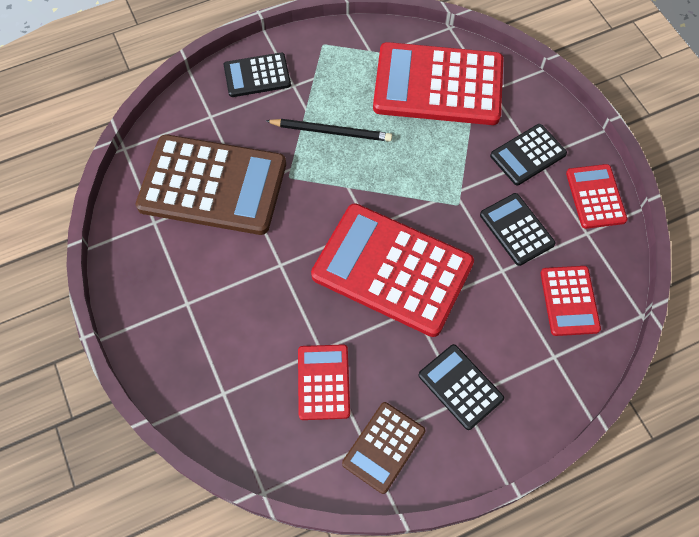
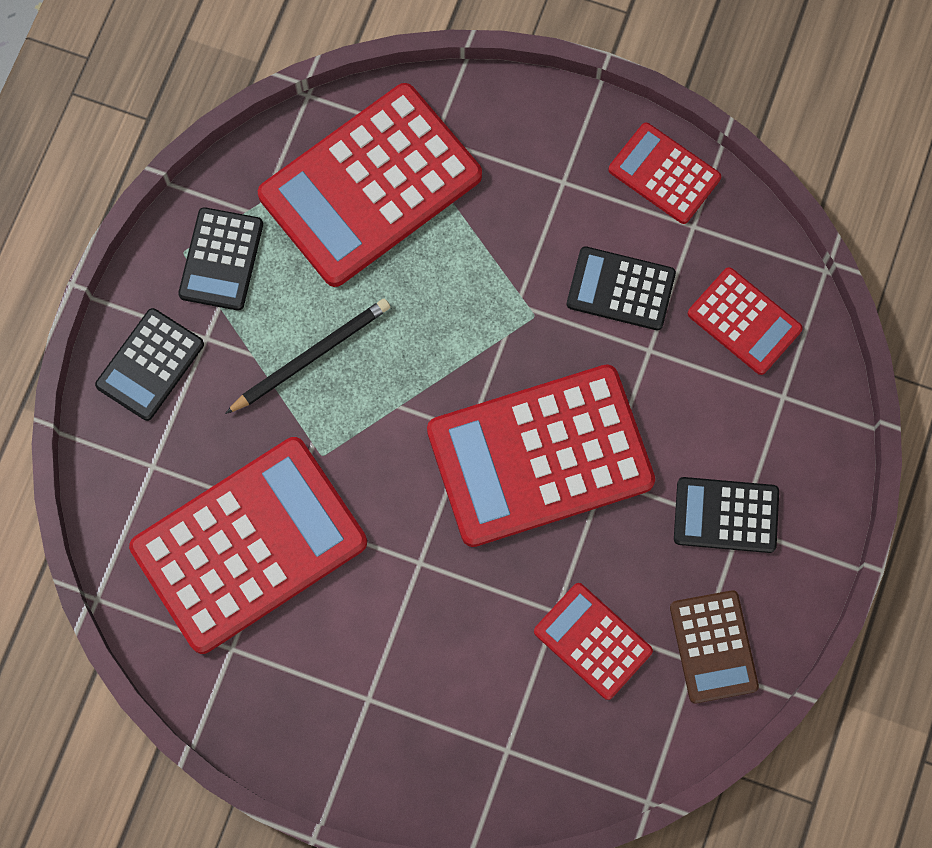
camera: 45 degrees left, 10 degrees up
(213, 185) = (249, 545): brown calculator -> red calculator
(528, 155) = (550, 187): black calculator -> black calculator (221, 259)

